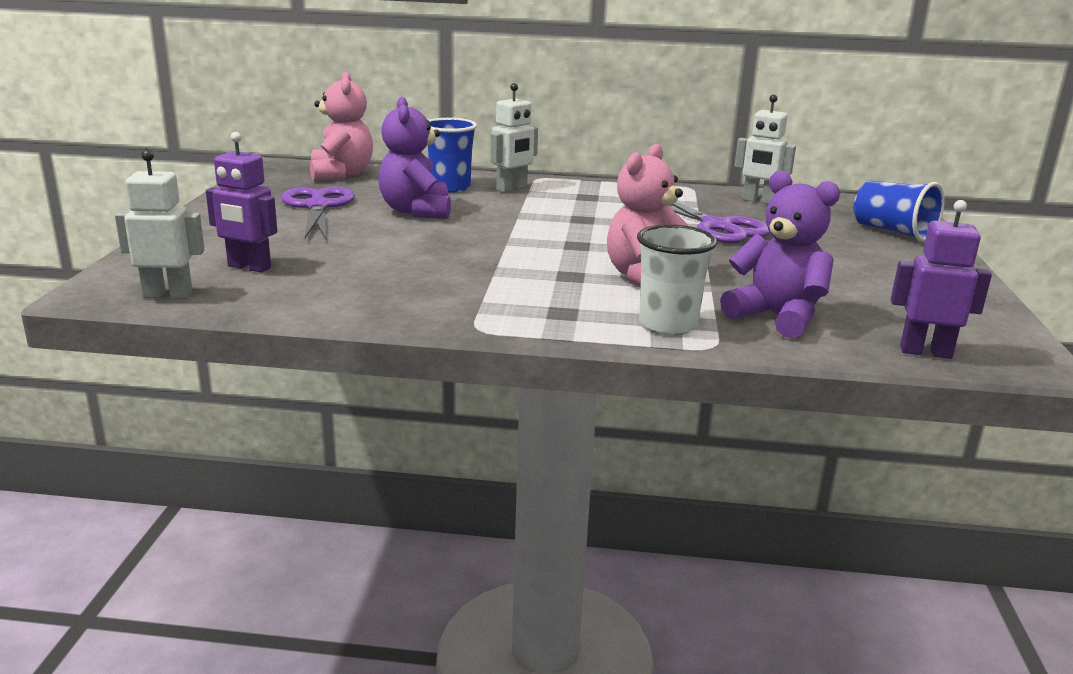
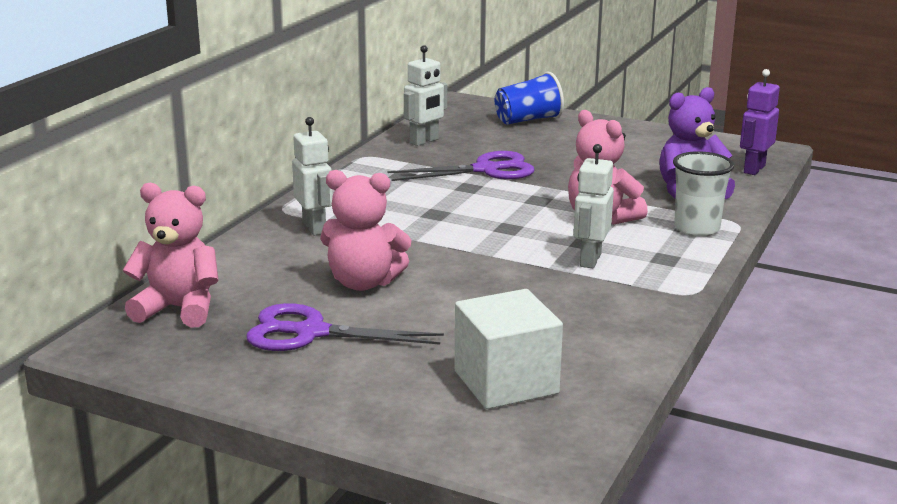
camera: 70 degrees left, 0 degrees up
(168, 295) = (573, 428): white robot -> white robot (590, 260)
(249, 267) = (506, 382): purple robot -> white cube
(416, 211) = (363, 282): purple teddy bear -> pink teddy bear
(450, 187) = (285, 256): blue cup -> none

